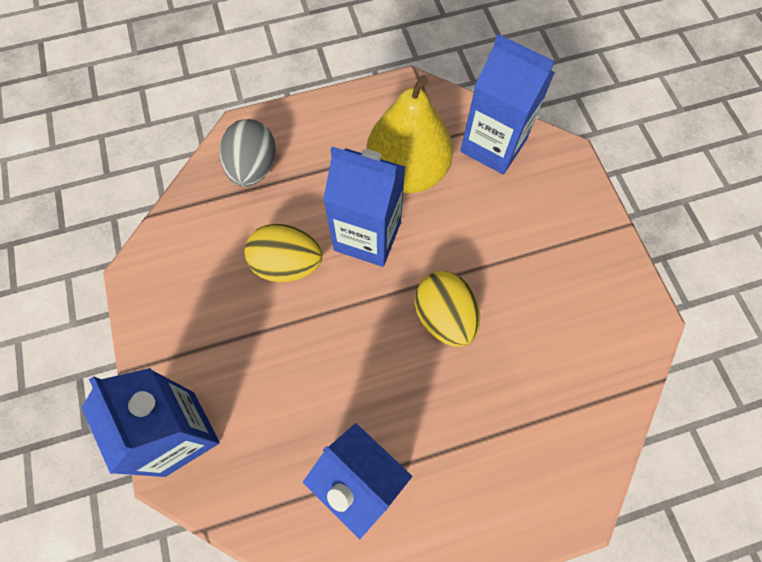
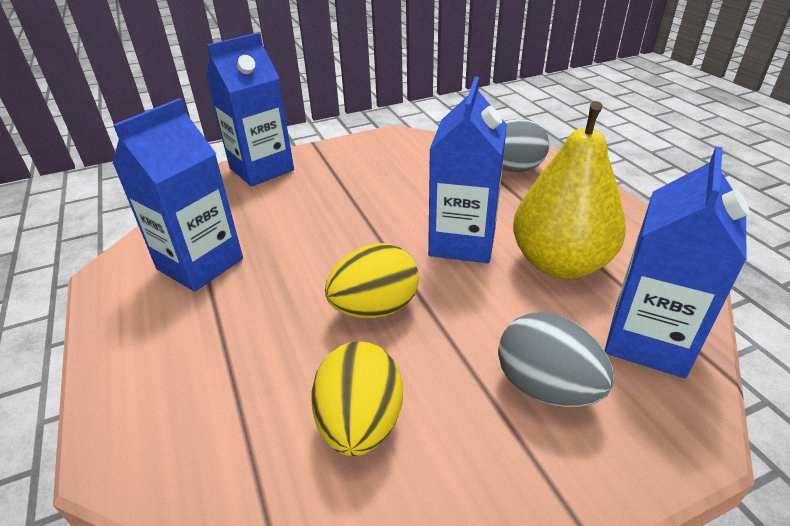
camera: 85 degrees right, 30 degrees down
(287, 264) = (416, 198): yellow egg -> yellow egg (360, 423)
(529, 217) = (546, 387): none -> grey egg

